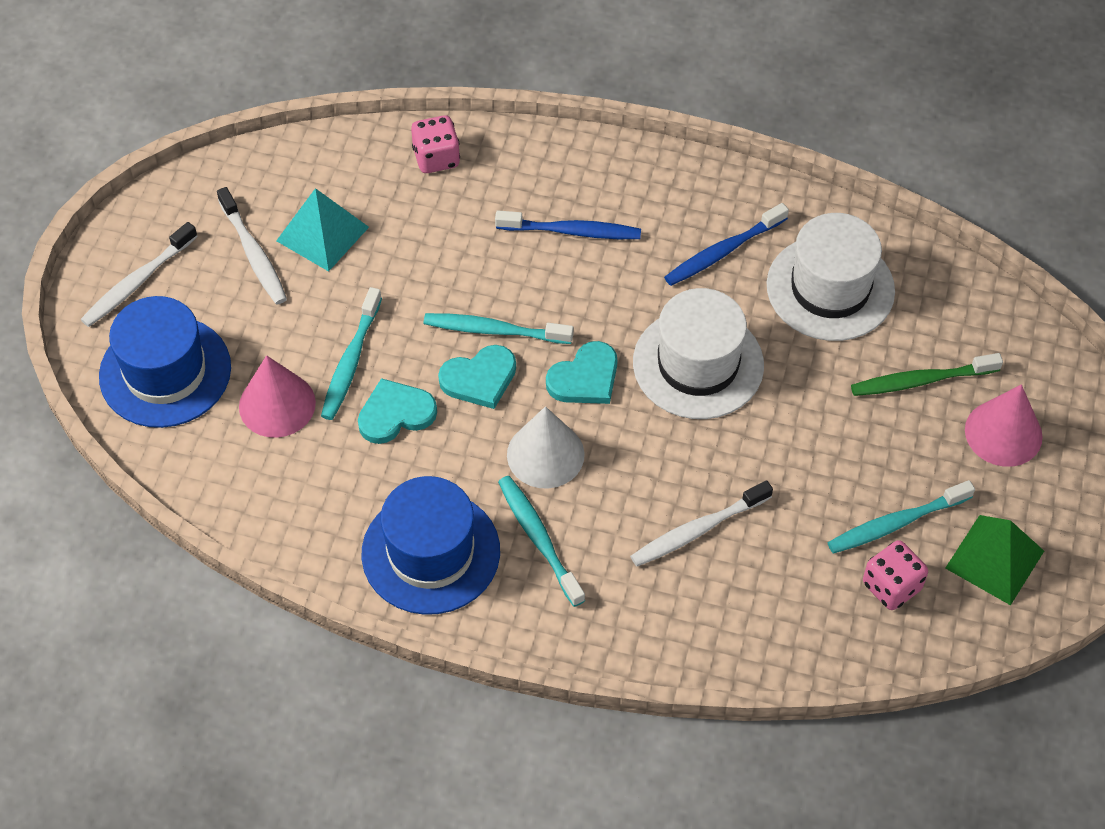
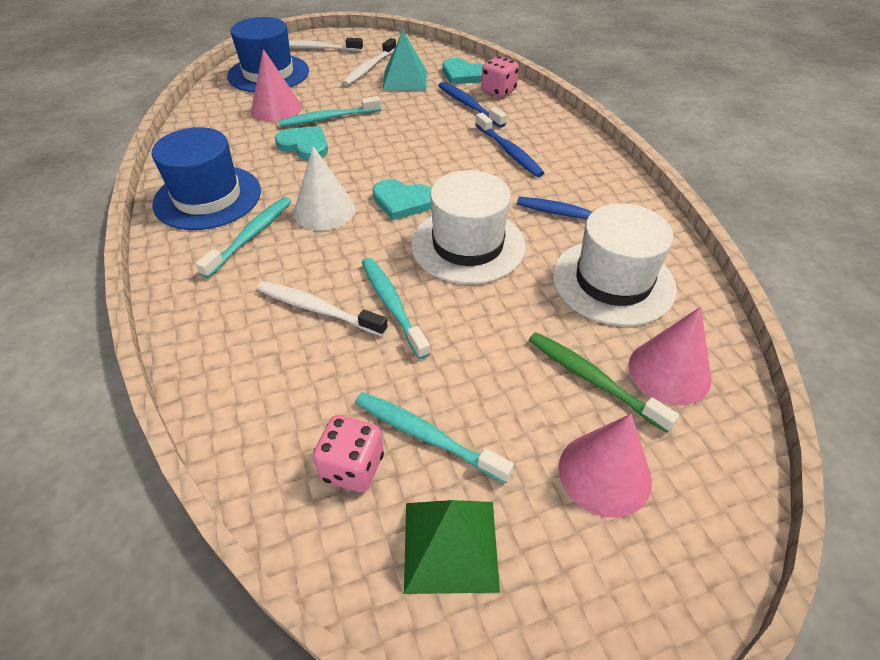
camera: 55 degrees right, 10 degrees down
(444, 207) = (468, 105): none -> blue toothbrush
(479, 379) = (360, 163): turquoise heart -> turquoise heart (463, 75)
(494, 330) = (401, 154): turquoise toothbrush -> turquoise toothbrush (392, 305)
(949, 326) = (669, 371): none -> pink cone

